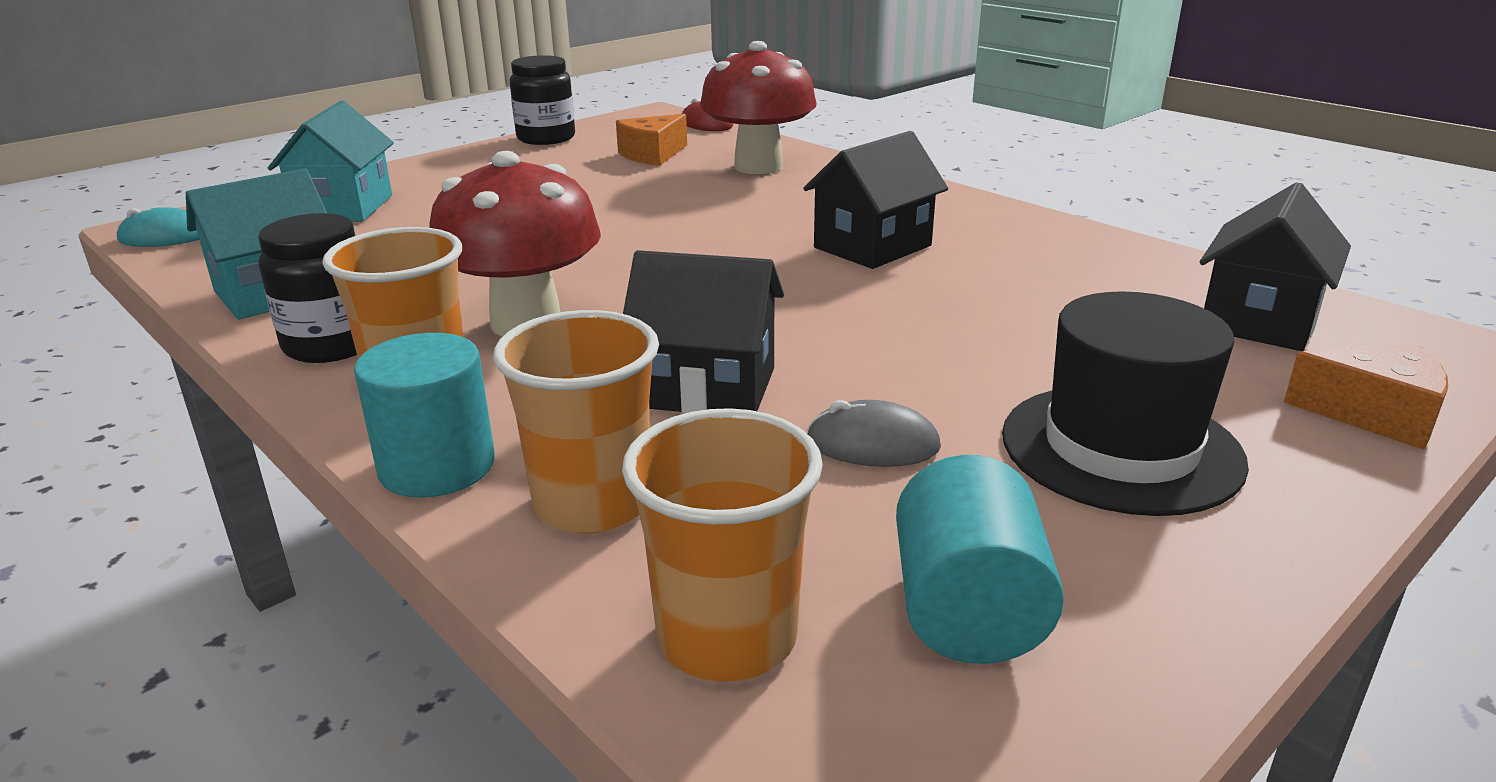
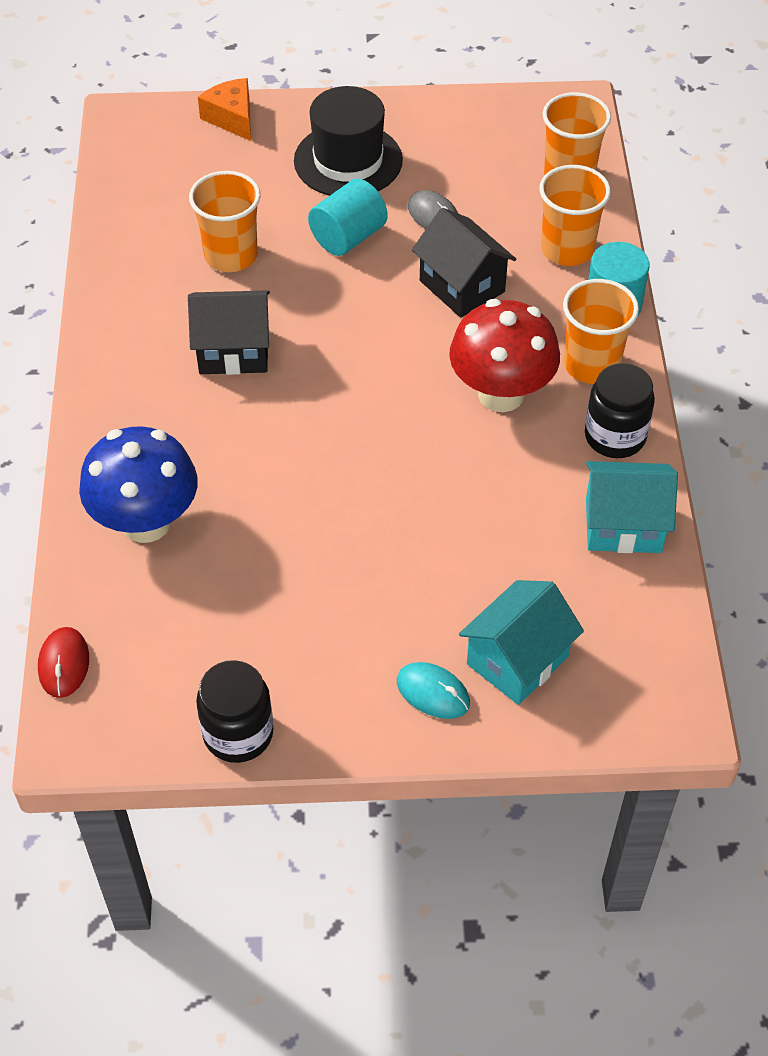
camera: 140 degrees left, 25 degrees up
(165, 237) = (674, 688): turquoise mouse -> turquoise mouse (433, 692)
(652, 155) = (193, 612): orange cheese -> none
(758, 166) = (146, 522): red mushroom -> blue mushroom
(967, 611) = (490, 143): turquoise cylinder -> turquoise cylinder (348, 237)
(1027, 297) = (231, 255): none -> orange cup
(1259, 320) = (164, 177): black house -> none

